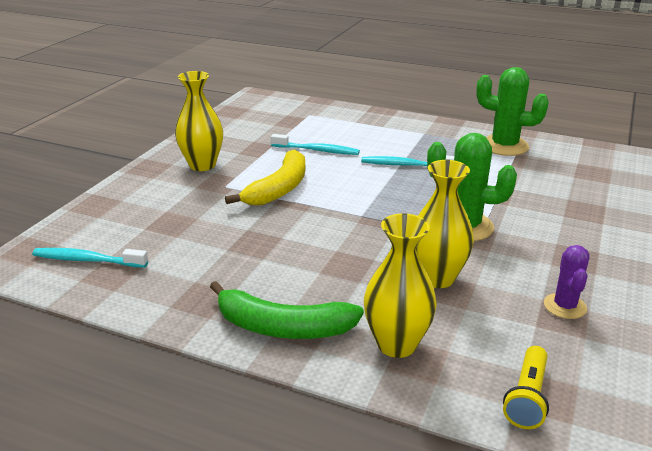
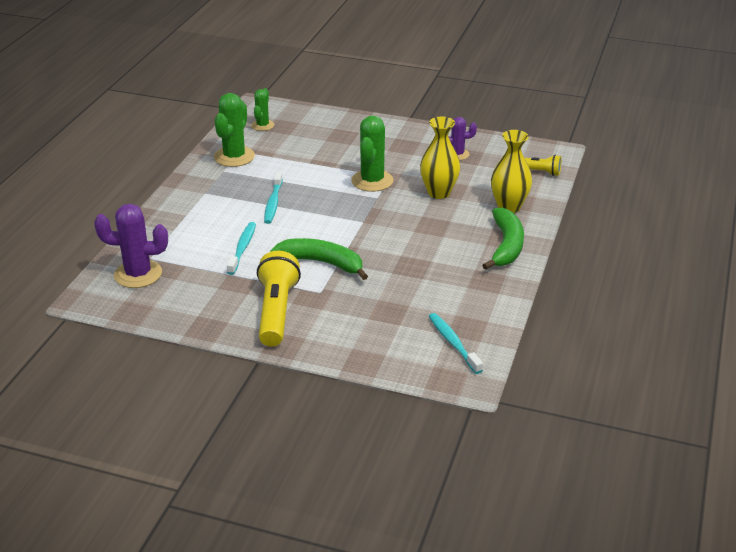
camera: 95 degrees left, 5 degrees up
(87, 260) = (453, 343): turquoise toothbrush -> turquoise toothbrush turned 150 degrees clockwise
(202, 165) = (276, 311): yellow vase -> yellow flashlight
(279, 188) = (322, 263): yellow banana -> green banana
(285, 111) = (138, 274): none -> purple cactus
(588, 161) = (262, 125): none -> green cactus

